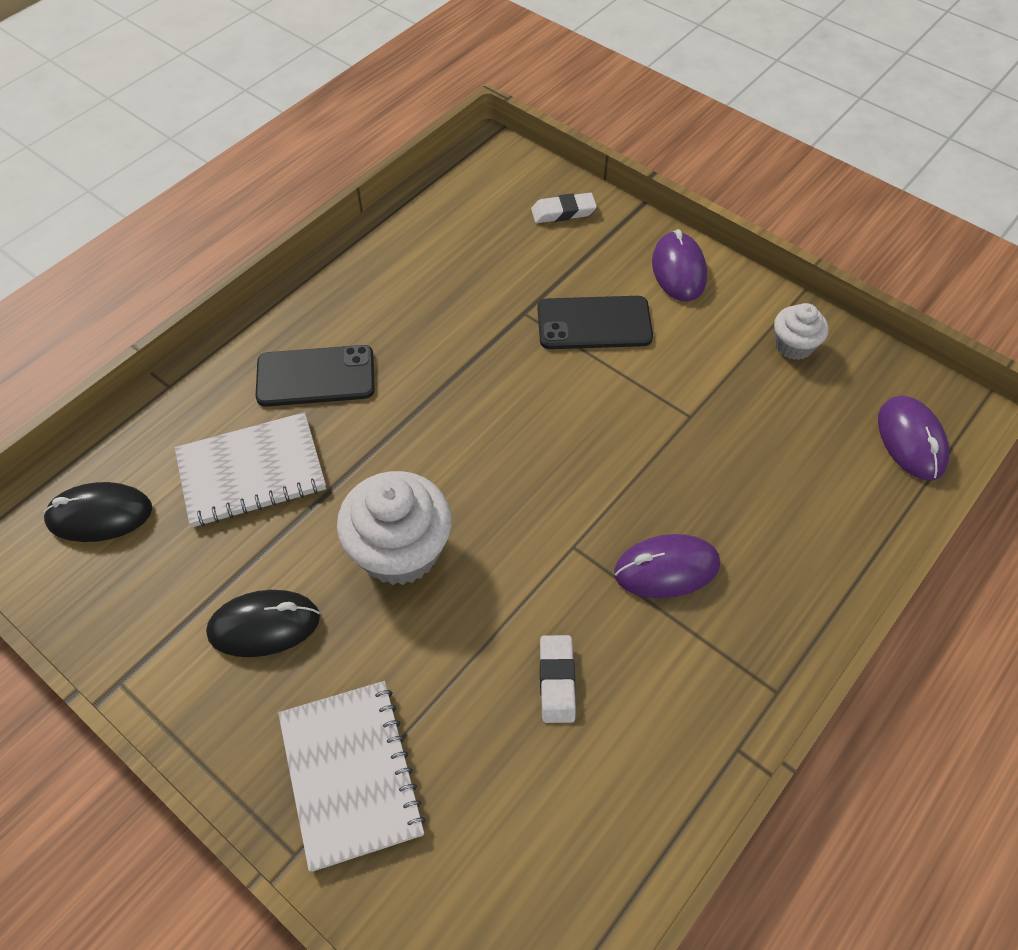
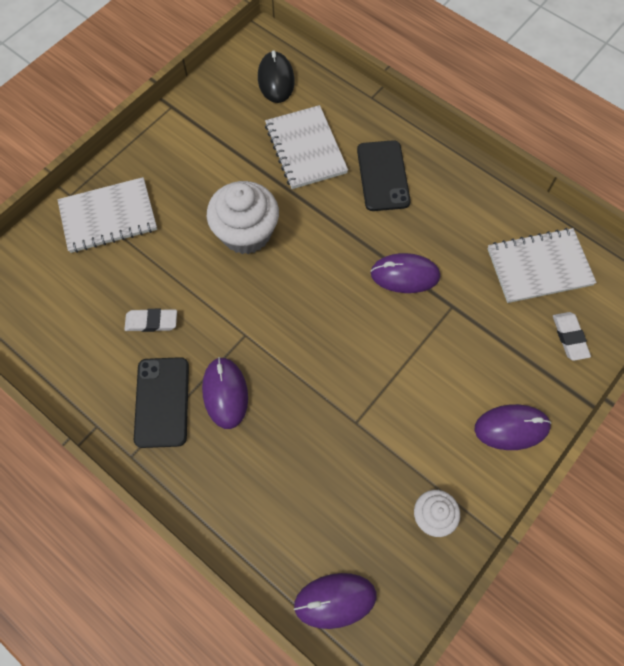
camera: 90 degrees right, 10 degrees up
(264, 625) = (200, 167): black mouse -> none
(470, 229) = (539, 267): none -> white notebook
(478, 358) = (405, 275): none -> purple mouse
(594, 323) = (445, 356): black phone -> black phone (162, 402)

